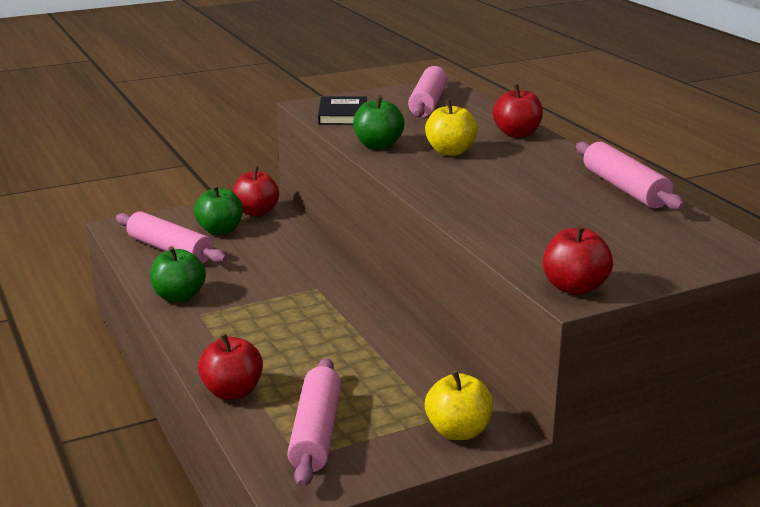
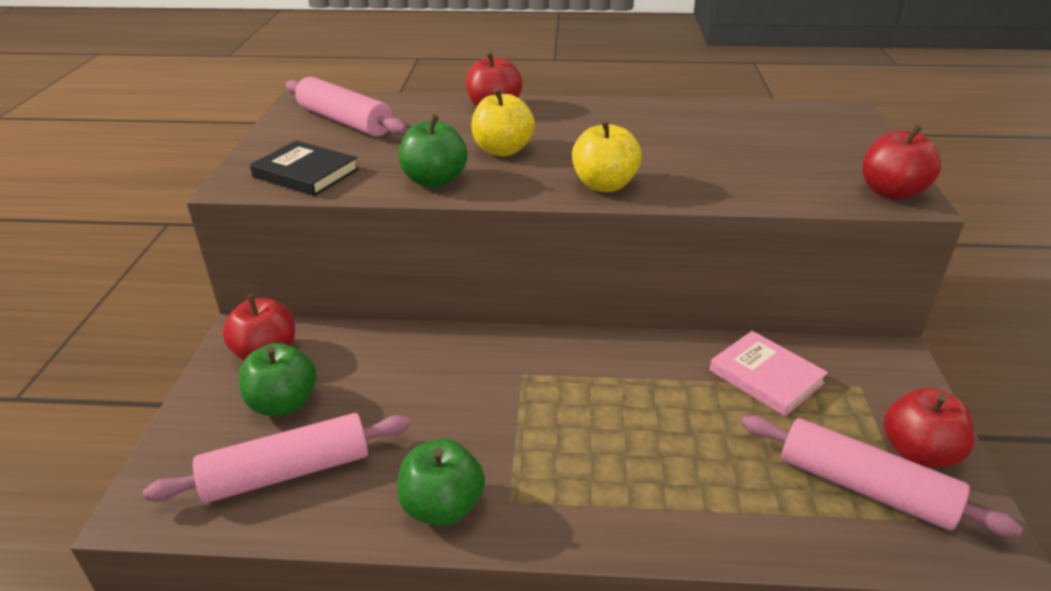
camera: 60 degrees left, 10 degrees up
(232, 392) = (740, 533): red apple -> red apple (918, 452)
(407, 376) = (766, 377): none -> pink book
(458, 431) = (889, 383): yellow apple -> yellow apple (604, 185)
(625, 188) = (678, 108): pink rolling pin -> none

